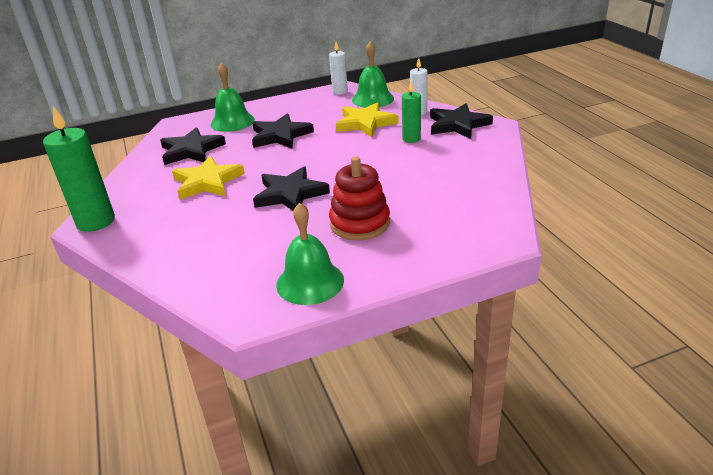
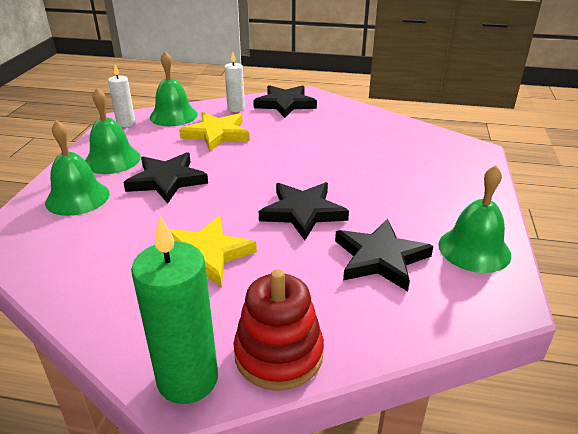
camera: 60 degrees left, 0 degrees up
(191, 150) = (103, 246): black star -> black star (380, 258)
(286, 110) = (112, 160): none -> green bell
(360, 223) = (398, 195): red stacking toy -> red stacking toy (279, 354)
(411, 139) = (280, 127): green candle -> none

